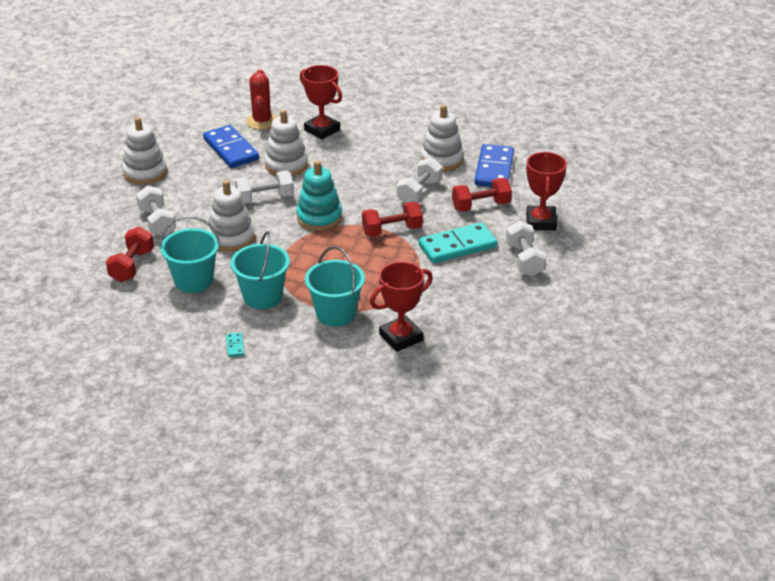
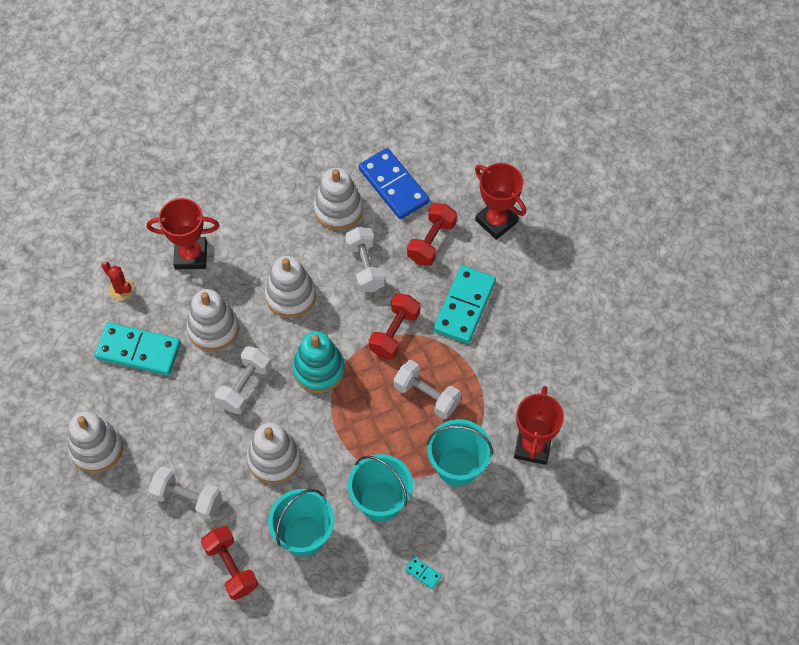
camera: 45 degrees left, 25 degrees up
(231, 149) = (138, 351): blue domino -> turquoise domino
(262, 121) = (121, 289): red cactus -> red cactus, size x0.64
(353, 178) = (290, 295): none -> white stacking toy
(524, 260) = (530, 278): white dumbbell -> white dumbbell (426, 396)

